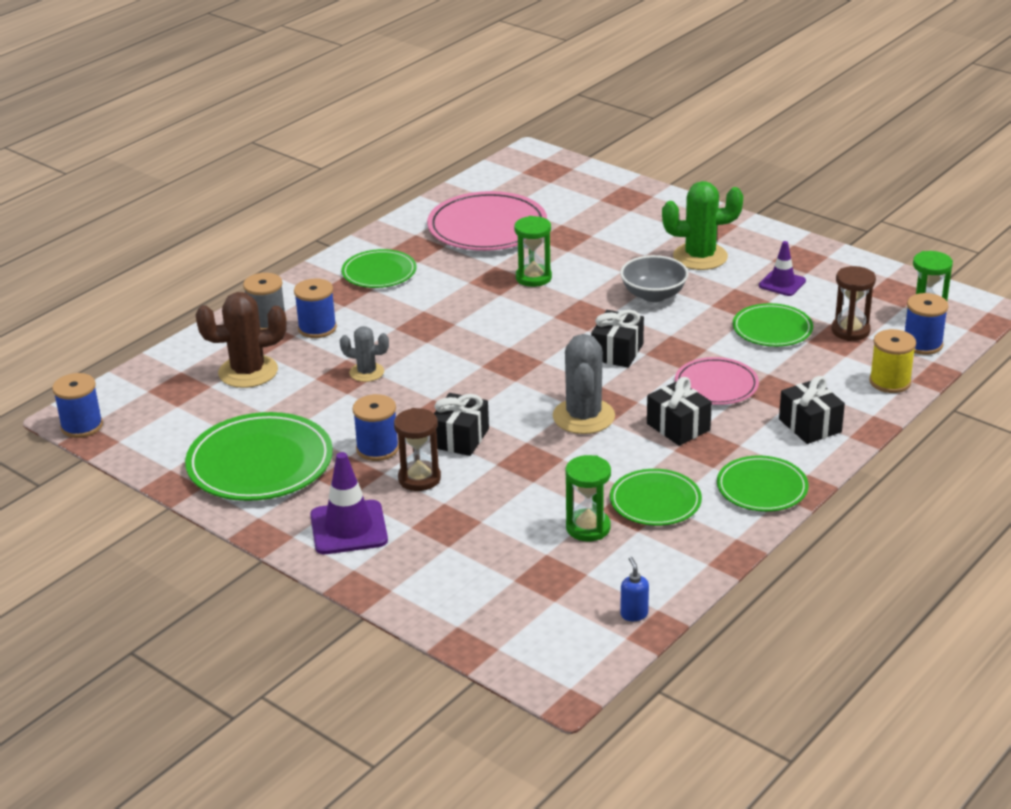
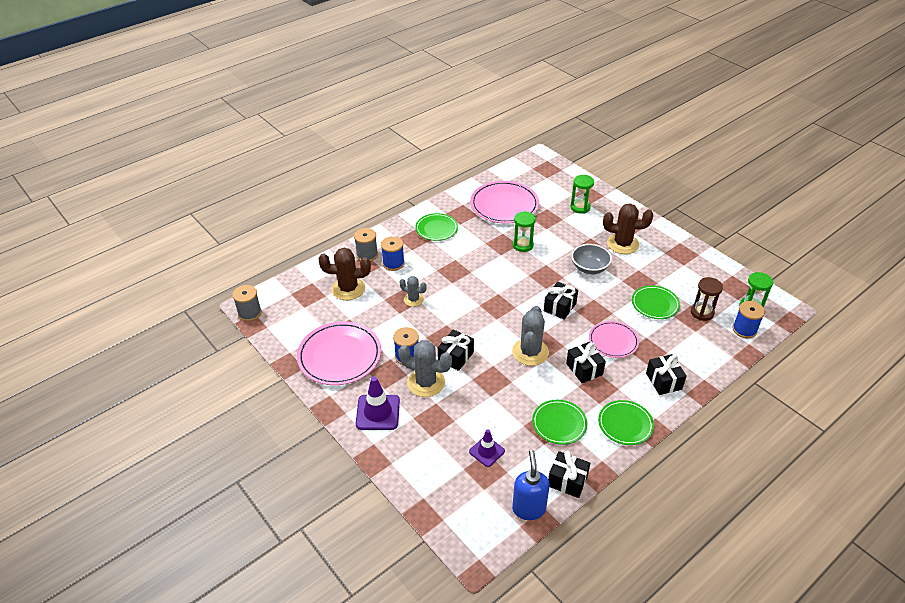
camera: 10 degrees right, 10 degrees up
(82, 426) = (249, 313): blue spool -> grey spool
(260, 463) = (339, 356): green plate -> pink plate
(419, 478) = (426, 382): brown hourglass -> grey cactus
(588, 528) = (515, 437): green hourglass -> green hourglass (580, 207)
(634, 614) = (528, 508): blue soap dispenser -> blue soap dispenser, size x1.99
(687, 571) = (567, 481): none -> black gift
(700, 257) = (622, 244): green cactus -> brown cactus
(782, 283) = (667, 271): purple traffic cone -> purple traffic cone (487, 451)
(890, 382) = (719, 355): yellow spool -> none

